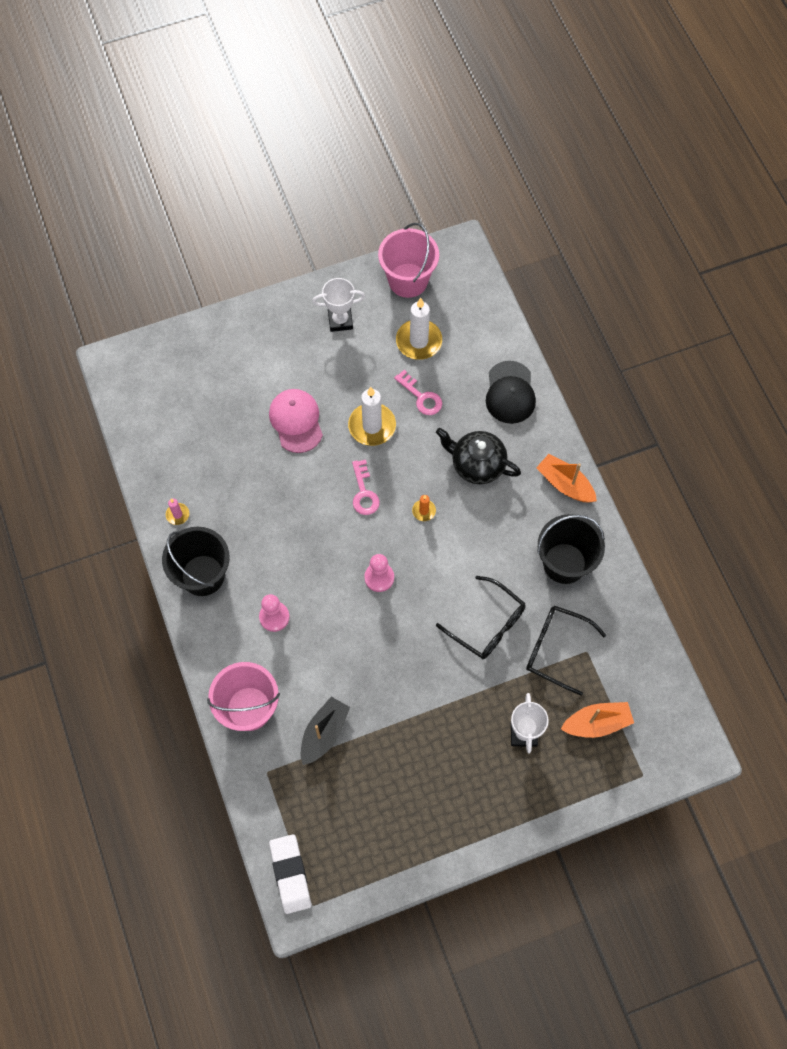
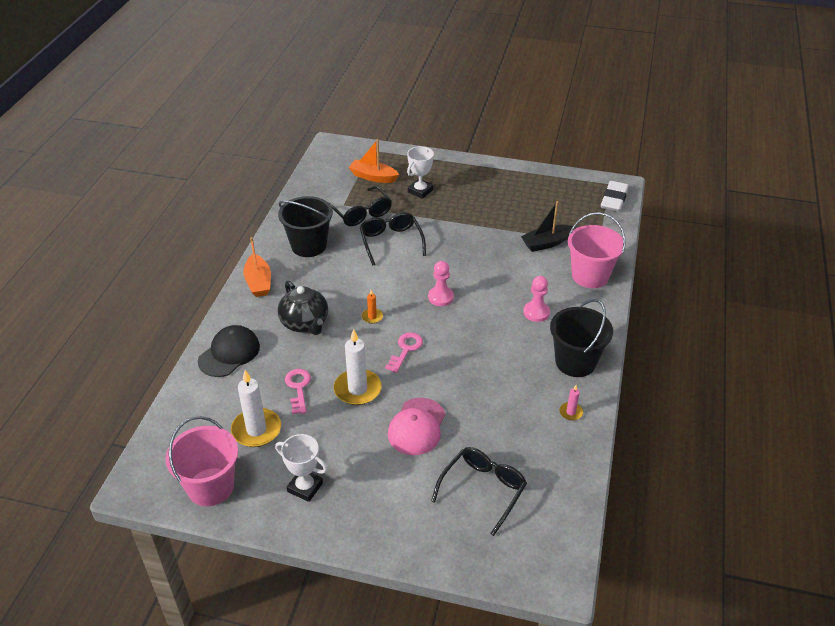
camera: 145 degrees left, 25 degrees down
(207, 399) = (483, 489): none -> black glasses

